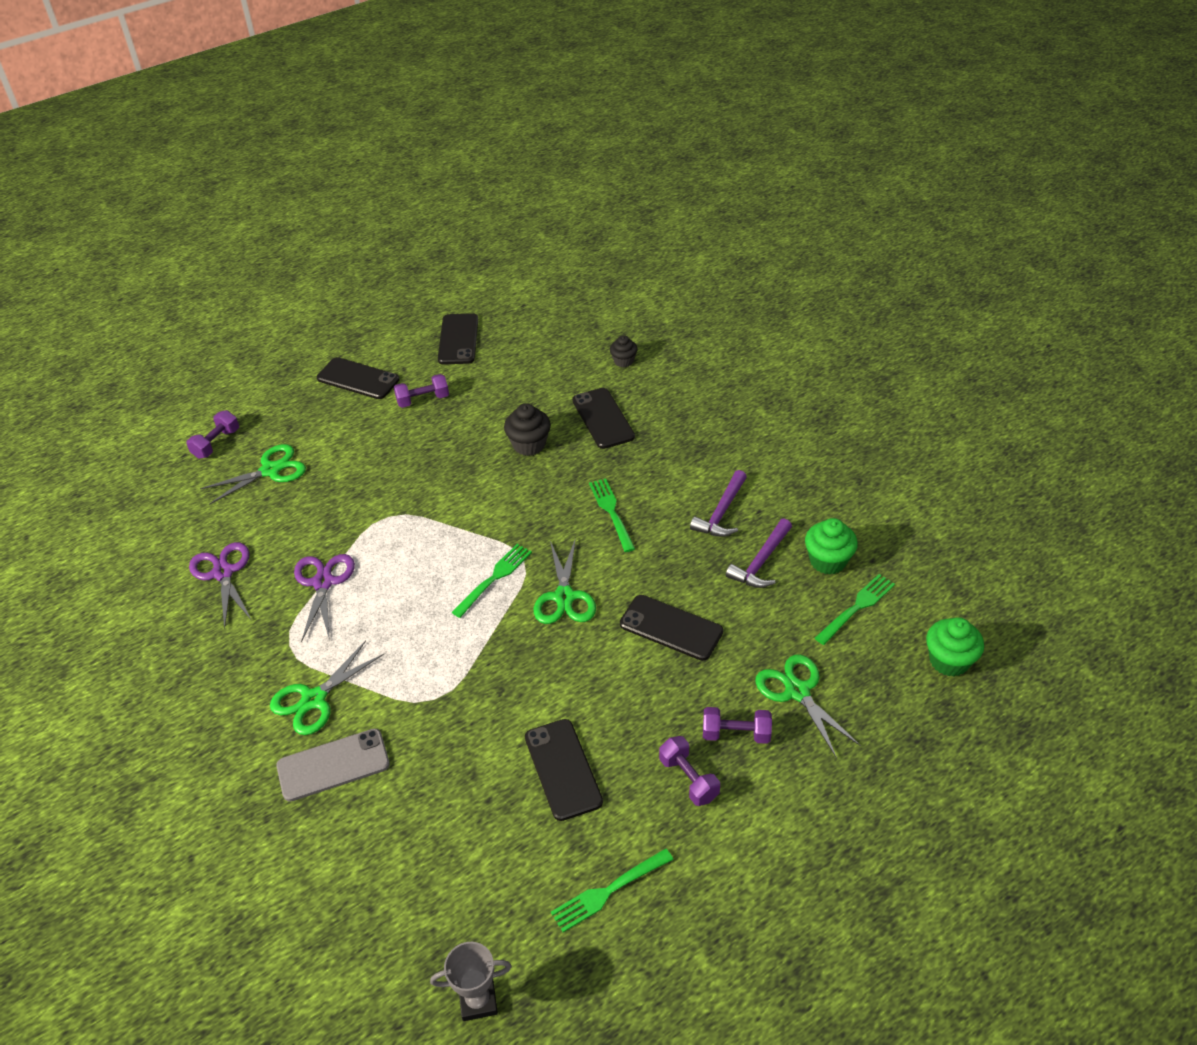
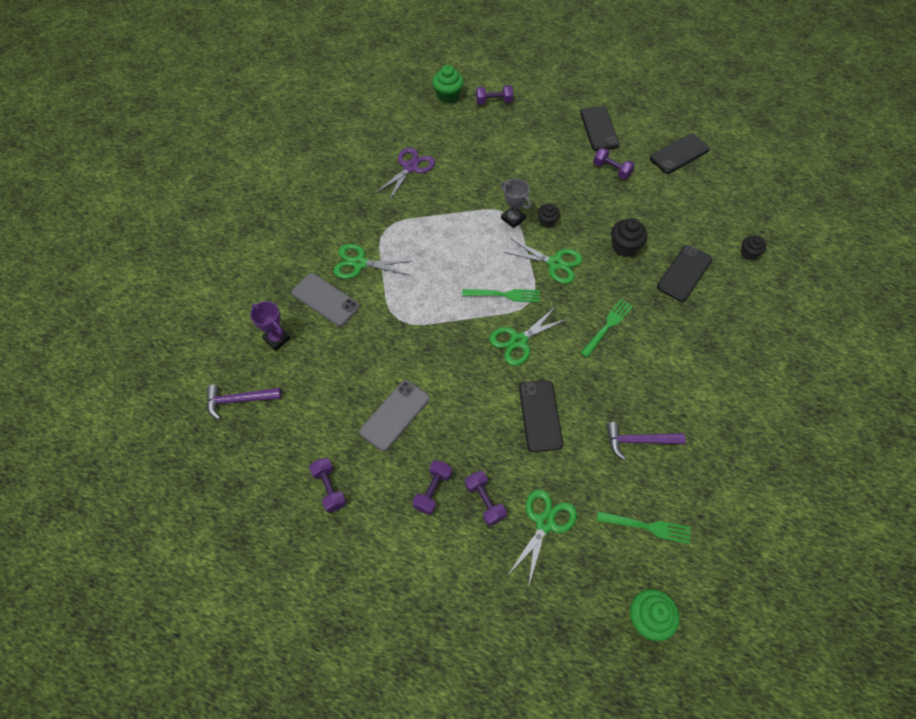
camera: 55 degrees right, 15 degrees up
(271, 470) = (495, 138): green scissors -> green scissors (555, 263)
(323, 582) = (437, 215): purple scissors -> none
(341, 853) = (277, 339): none -> purple trophy
(434, 489) = (547, 221): none -> black cupcake
(478, 1000) = (229, 459): grey trophy -> grey trophy (513, 218)
(563, 769) = (395, 415): black phone -> grey phone
(608, 891) = (329, 488): green fork -> purple dumbbell
(721, 512) = (662, 392): purple hammer -> purple hammer (239, 400)
(827, 561) = (674, 485): green cupcake -> green cupcake (448, 96)

